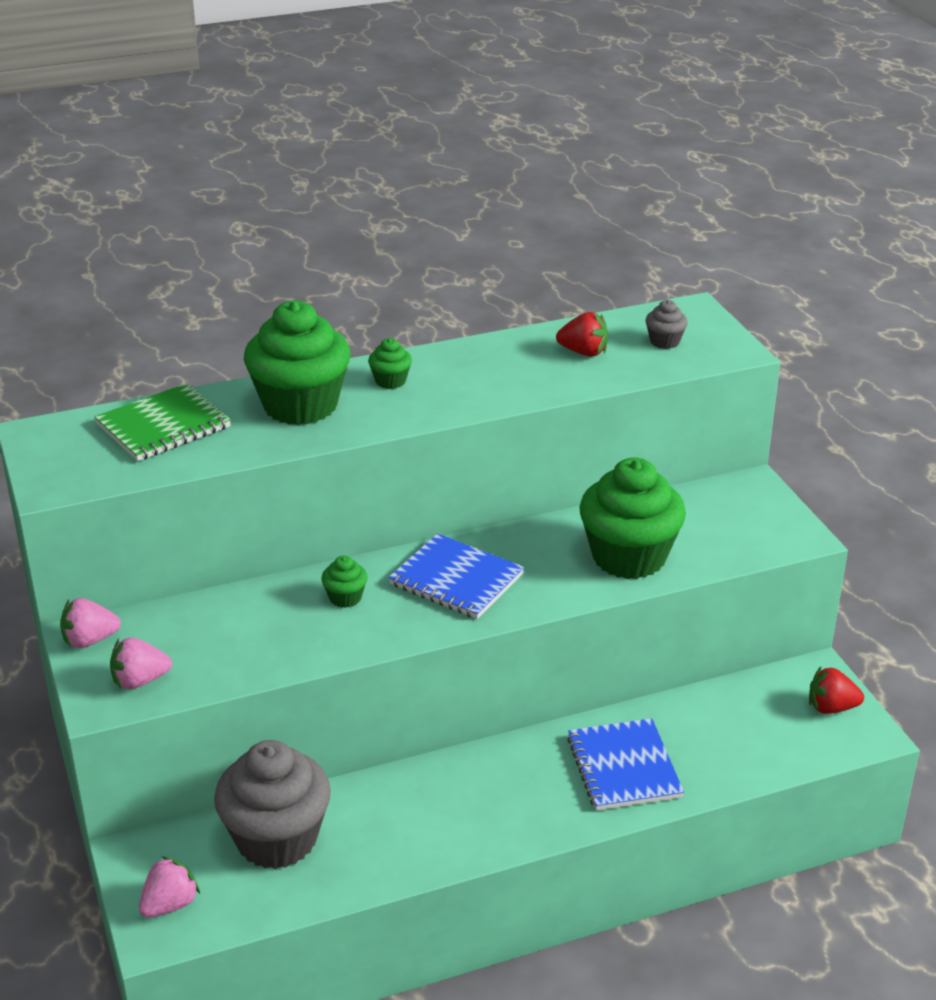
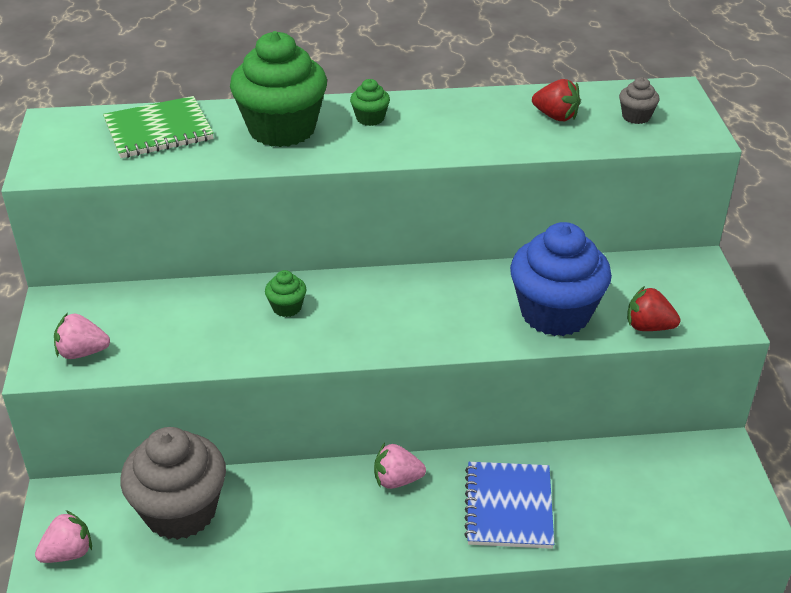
camera: 15 degrees right, 5 degrees up
(90, 640) = (59, 308): pink strawberry -> pink strawberry (397, 480)
(456, 579) = (390, 308): blue notebook -> none
(629, 557) = (555, 313): green cupcake -> blue cupcake
(831, 708) = (725, 488): red strawberry -> red strawberry (648, 327)

